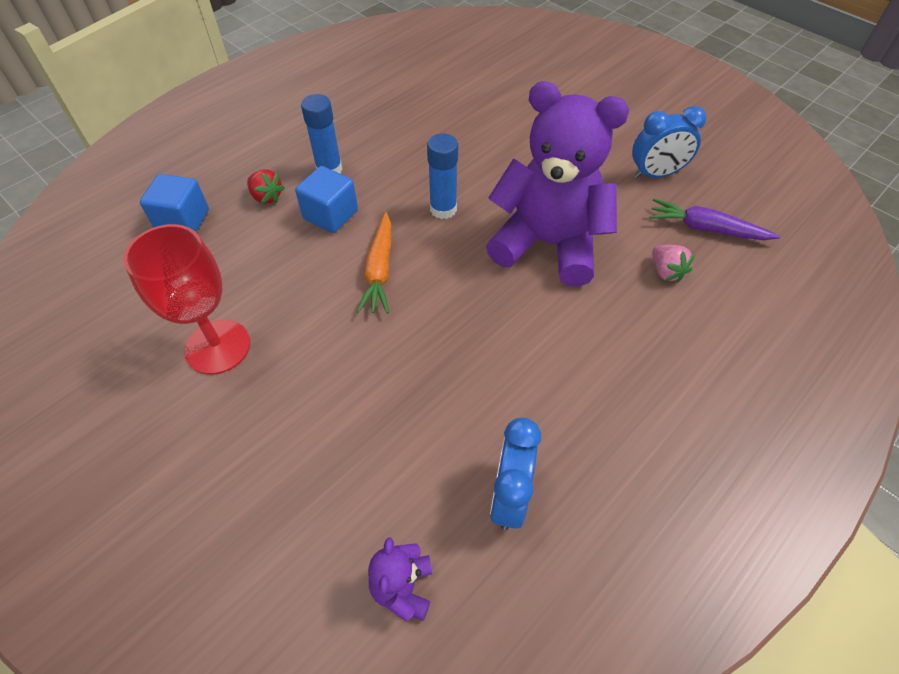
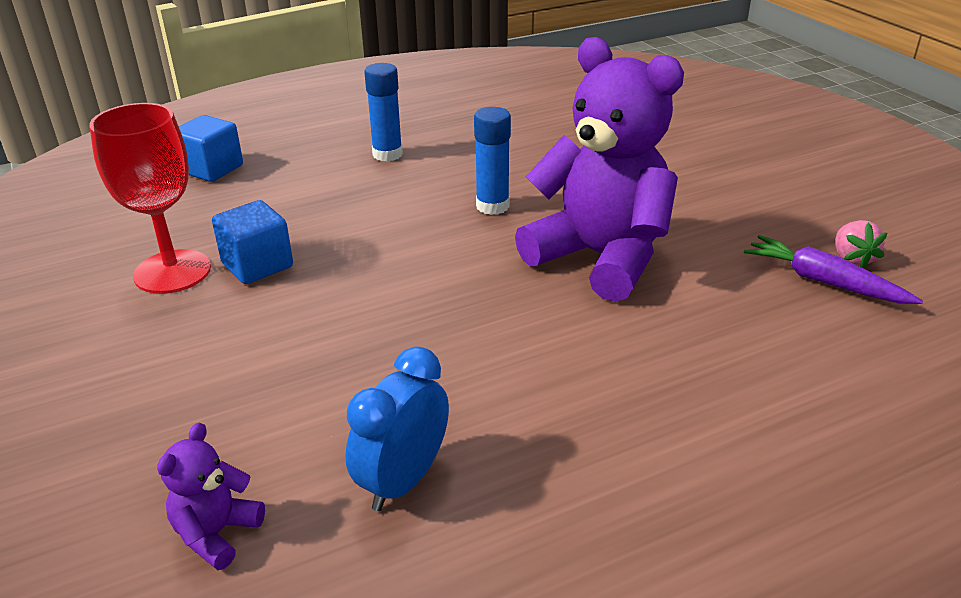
camera: 20 degrees right, 20 degrees down
(266, 197) = (307, 165): red strawberry -> none
(330, 215) = (364, 190): blue cube -> blue cube (257, 265)
(379, 270) = (386, 243): orange carrot -> none
(656, 174) = (781, 220): blue clock -> none
(666, 272) = (743, 312): pink strawberry -> pink strawberry (852, 259)

